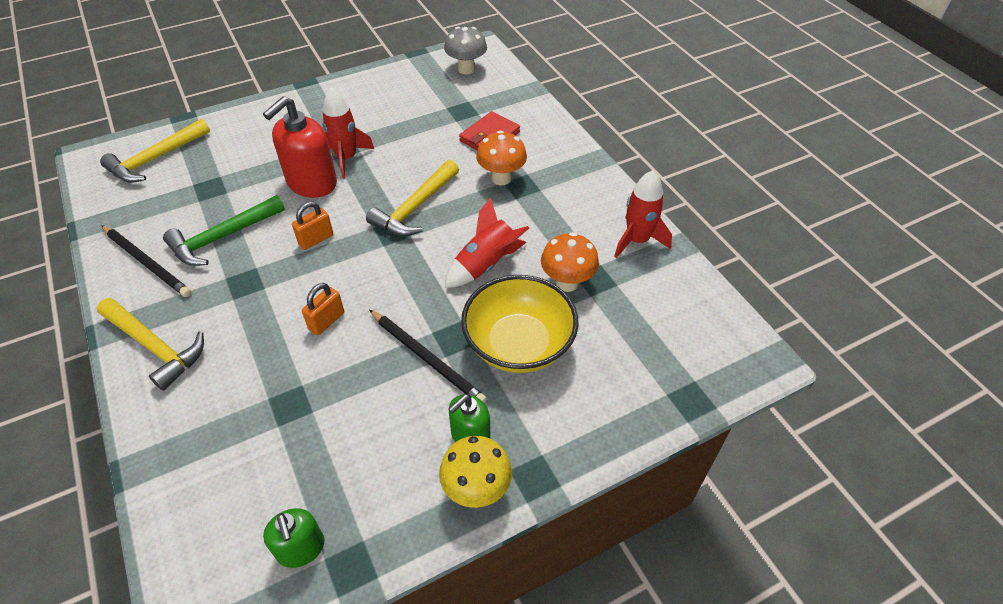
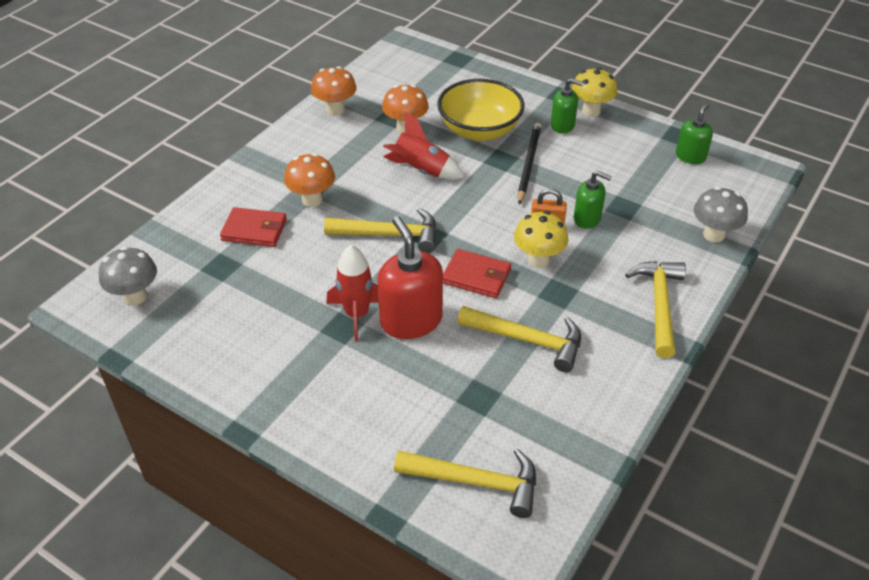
camera: 120 degrees left, 5 degrees down
(147, 263) = (600, 373): black pencil -> none
(173, 464) = (714, 235): none -> grey mushroom
(222, 237) = (528, 340): green hammer -> yellow hammer
(292, 290) = (538, 260): none -> yellow mushroom
(304, 360) = (587, 219): none -> green soap dispenser
(311, 183) = (411, 320): red soap dispenser -> red soap dispenser turned 120 degrees counterclockwise
(316, 239) = (476, 276): orange padlock -> red wallet
(637, 240) = (335, 110): red rocket -> orange mushroom

